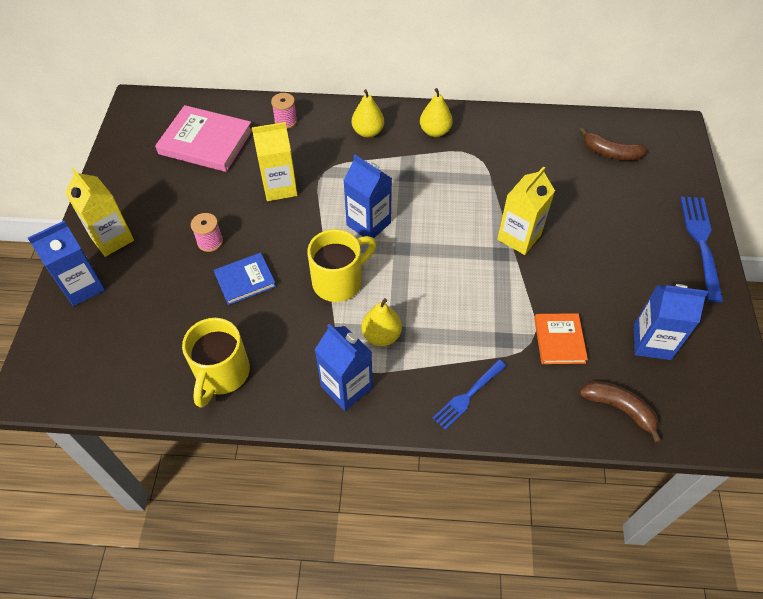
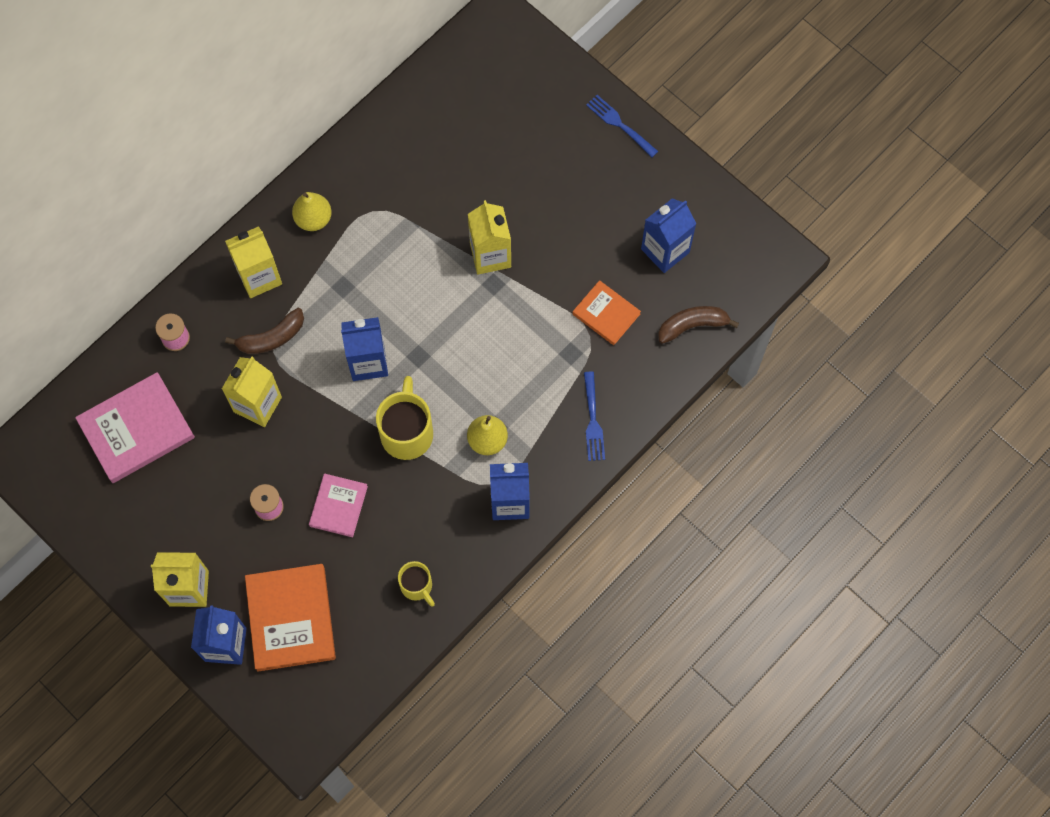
camera: 50 degrees left, 15 degrees up
(132, 311) = (291, 618): none -> orange book
(222, 374) = (417, 586): yellow mug -> yellow mug, size x0.59
(245, 280) = (338, 506): blue book -> pink book
(368, 132) = (259, 277): yellow pear -> yellow carton
(610, 153) = (473, 98): brown banana -> brown banana (272, 337)
(701, 243) = (620, 125): blue fork -> blue fork, size x0.64

